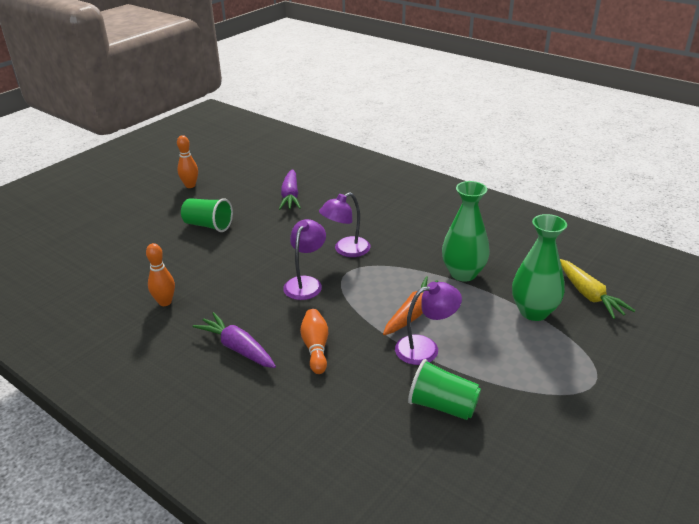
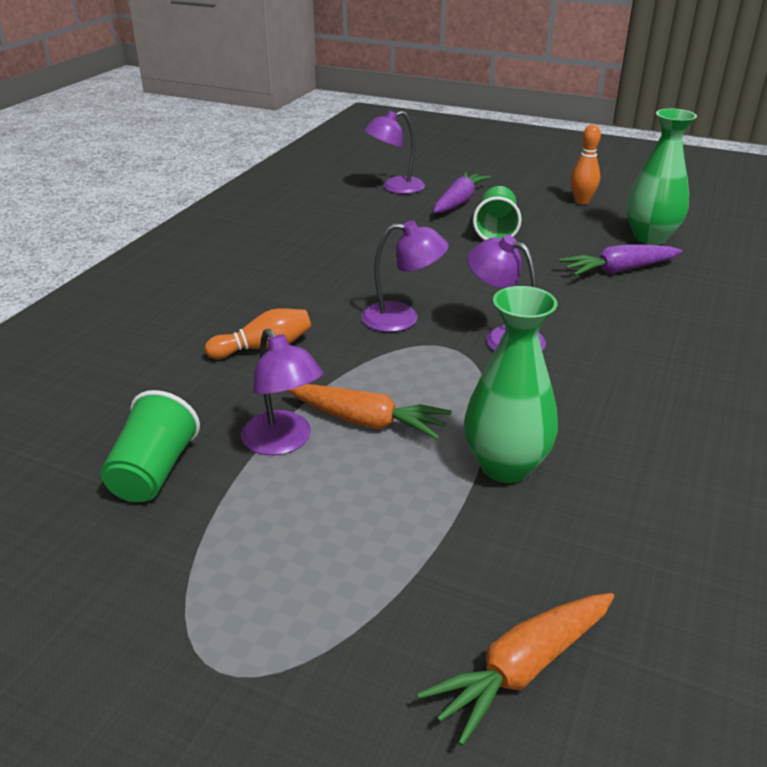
camera: 75 degrees right, 0 degrees up
(97, 255) = (395, 188): none -> purple lamp
(165, 302) = (325, 239): orange bowling pin -> none
(237, 348) = (253, 296): purple carrot -> purple carrot (459, 201)
(533, 312) = (423, 570): green vase -> green vase (650, 237)
(589, 295) = (521, 669): yellow carrot -> orange carrot

